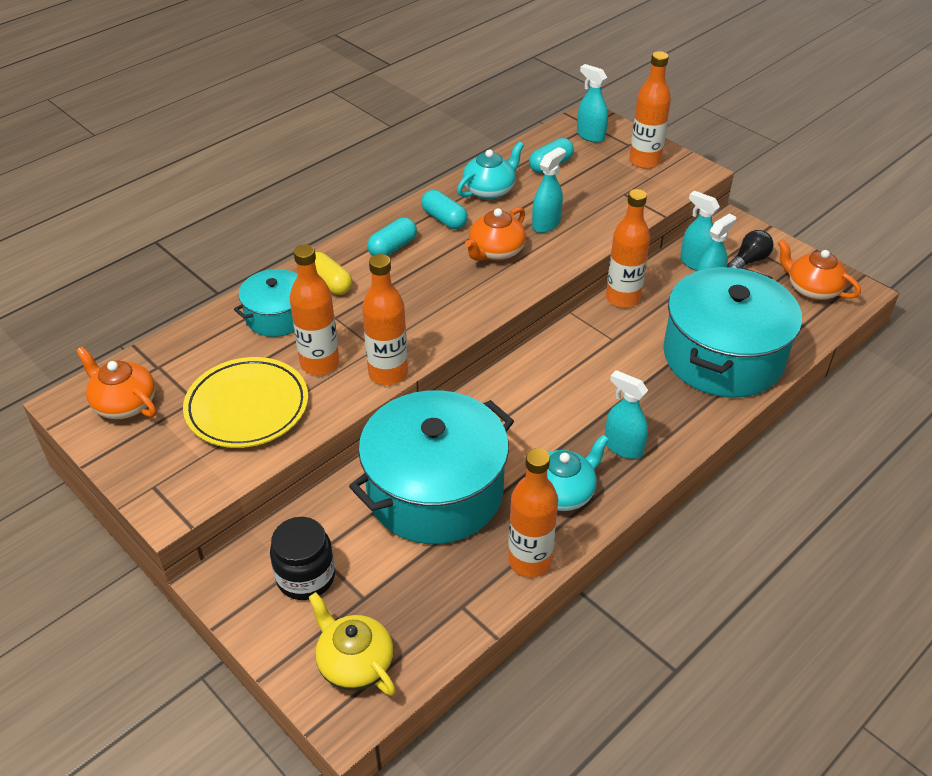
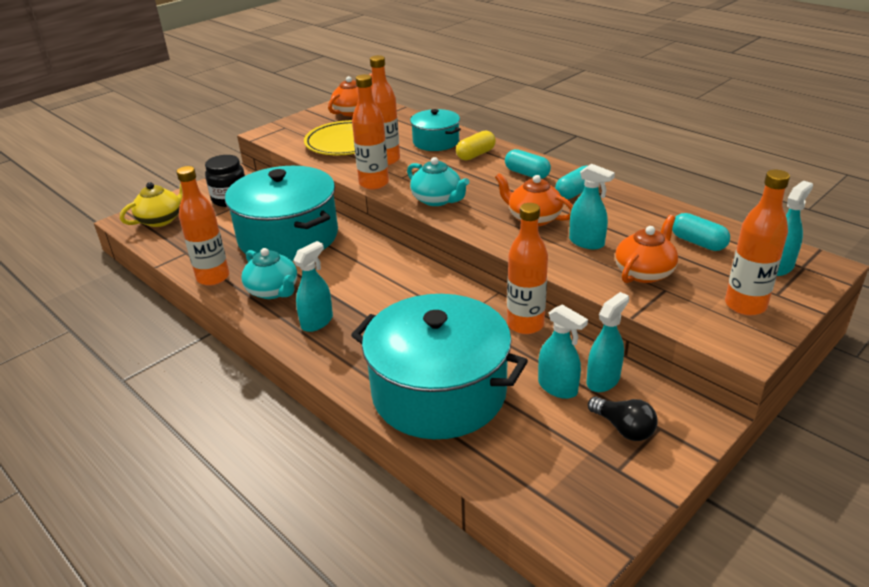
camera: 90 degrees right, 10 degrees down
(489, 190) = (633, 211): turquoise teapot -> turquoise teapot (437, 200)
(812, 289) = (578, 486): orange teapot -> orange teapot (644, 272)

